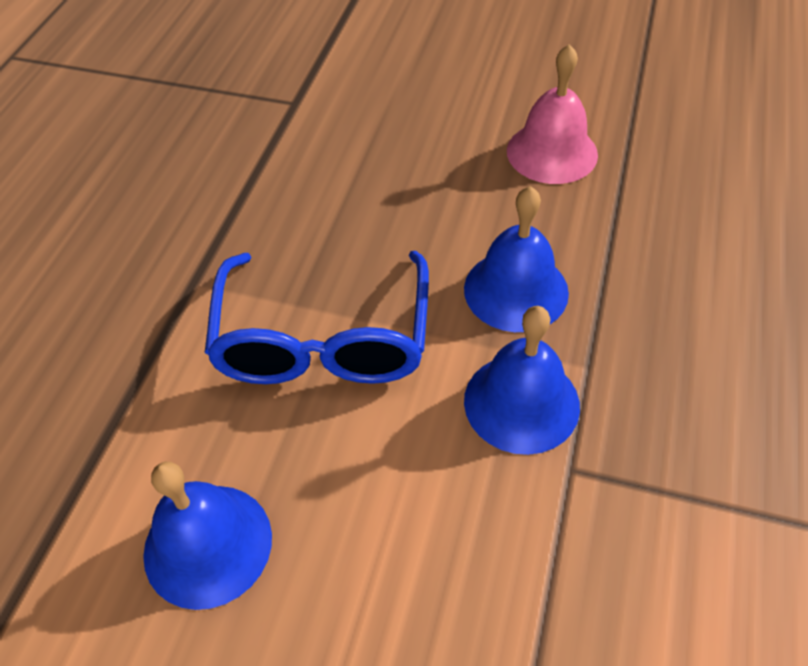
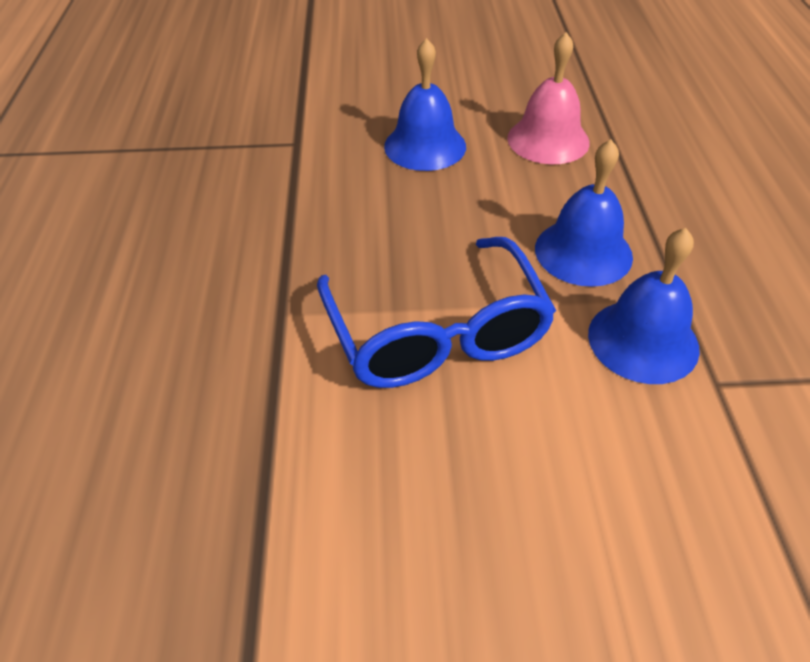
camera: 20 degrees left, 5 degrees down
(208, 545) = (428, 549): blue bell -> blue bell (425, 146)

